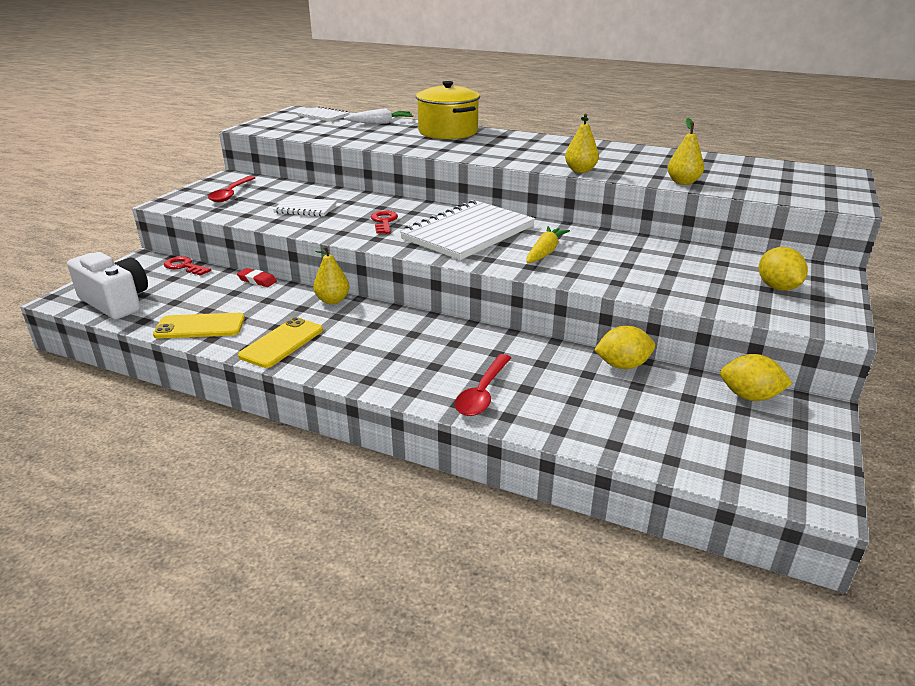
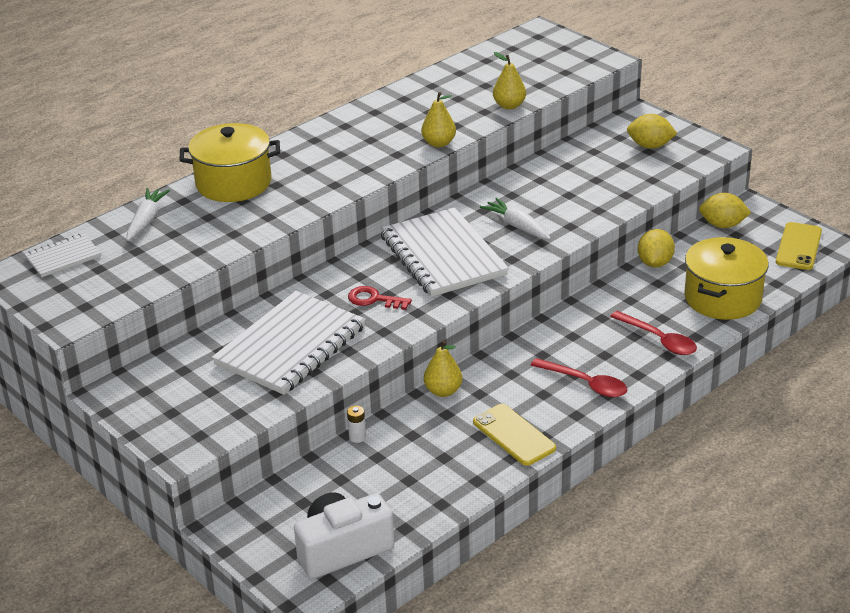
camera: 65 degrees left, 5 degrees up
(184, 266) = (275, 491): red key -> none
(200, 326) = (446, 487): yellow phone -> yellow phone (798, 246)
(231, 194) = (188, 397): red spoon -> red spoon (585, 383)
(257, 280) = (357, 437): red eraser -> white battery
(305, 208) = (290, 346): white notebook -> white notebook, size x2.01
(545, 252) = (517, 226): yellow carrot -> white carrot
(599, 422) = (722, 298): none -> yellow pot
(749, 396) = (722, 225): yellow lemon -> yellow lemon turned 60 degrees clockwise

